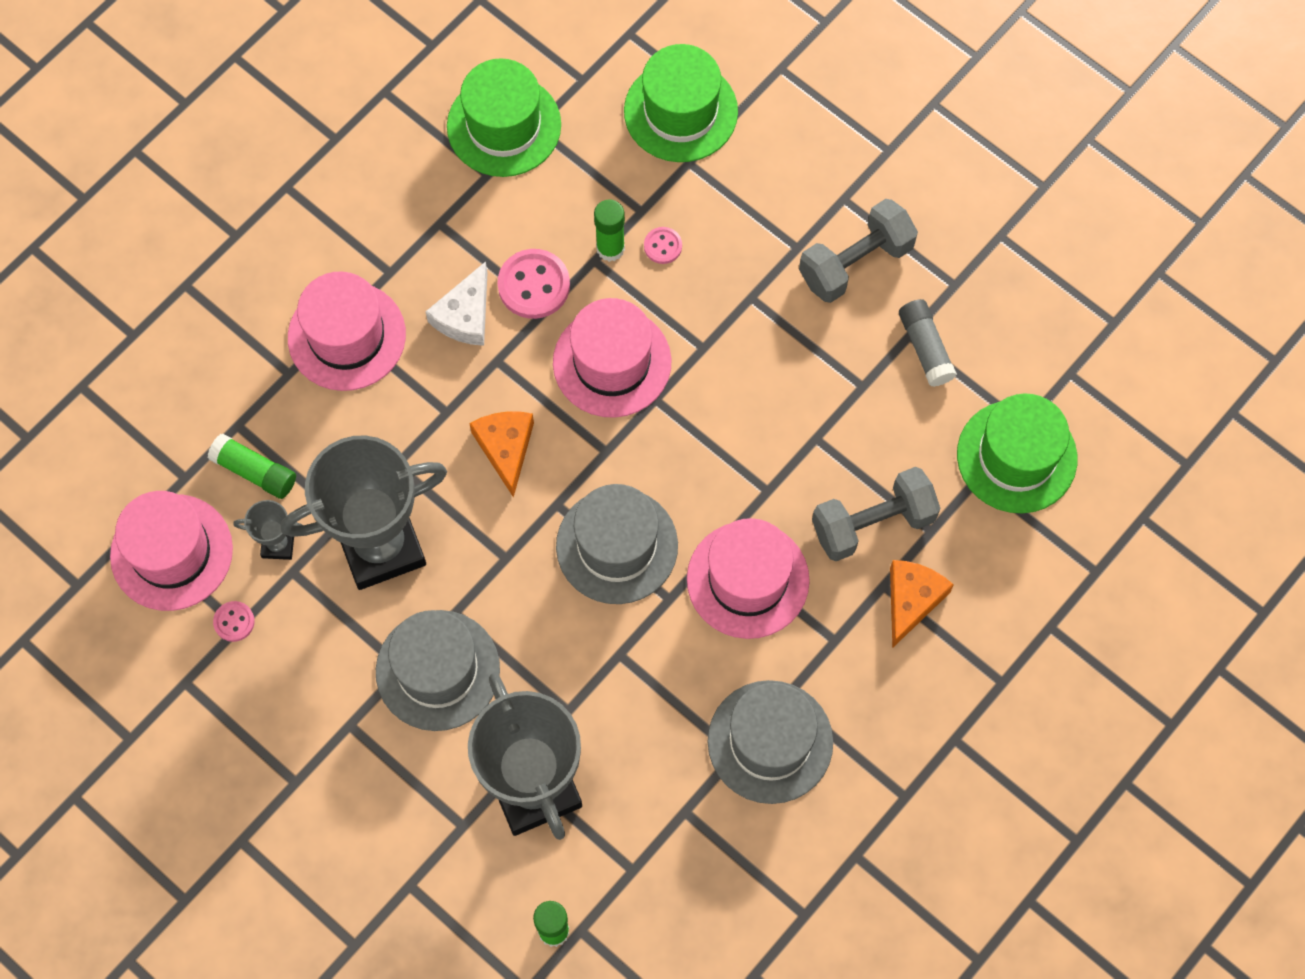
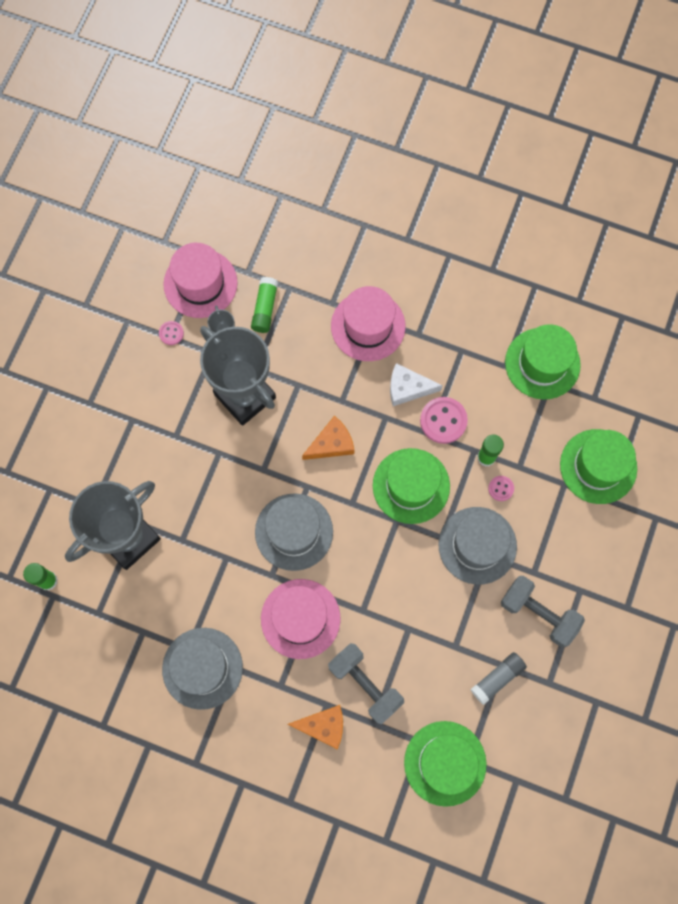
camera: 70 degrees right, 5 degrees up
(438, 670) = (181, 456): grey hat -> grey hat (477, 545)
(612, 362) = (411, 486): pink hat -> green hat

